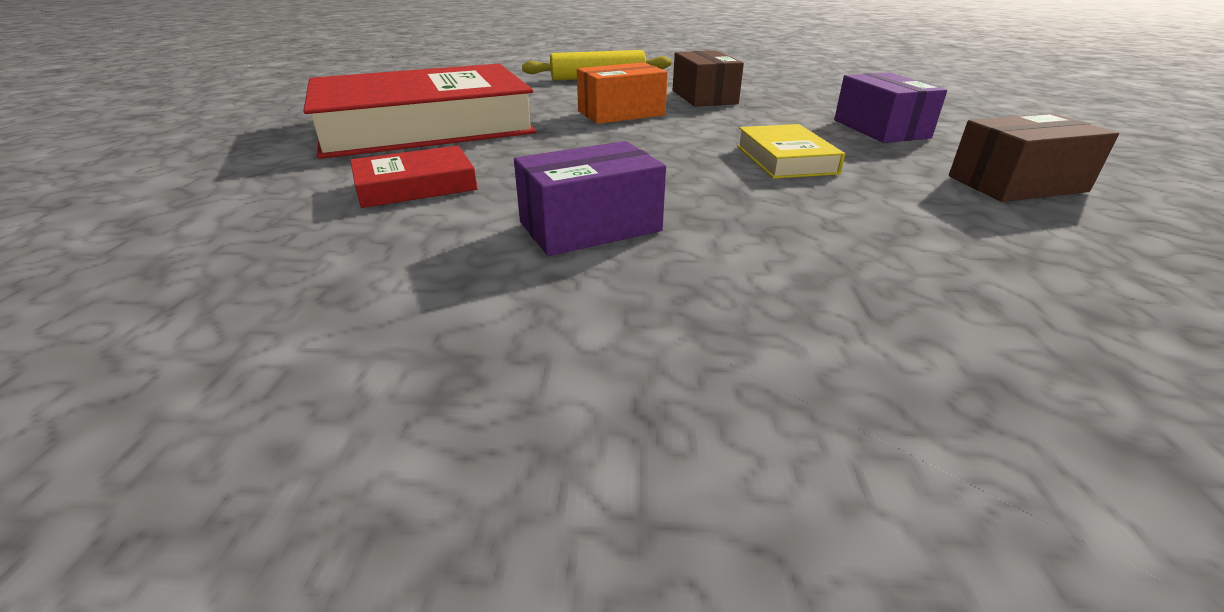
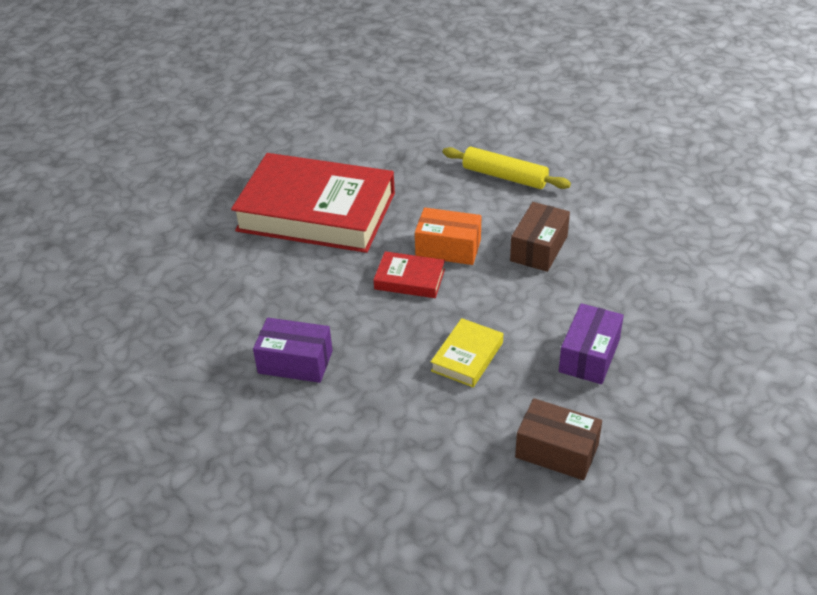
camera: 40 degrees right, 10 degrees up
(415, 185) = (257, 284): red book -> red book (409, 279)

